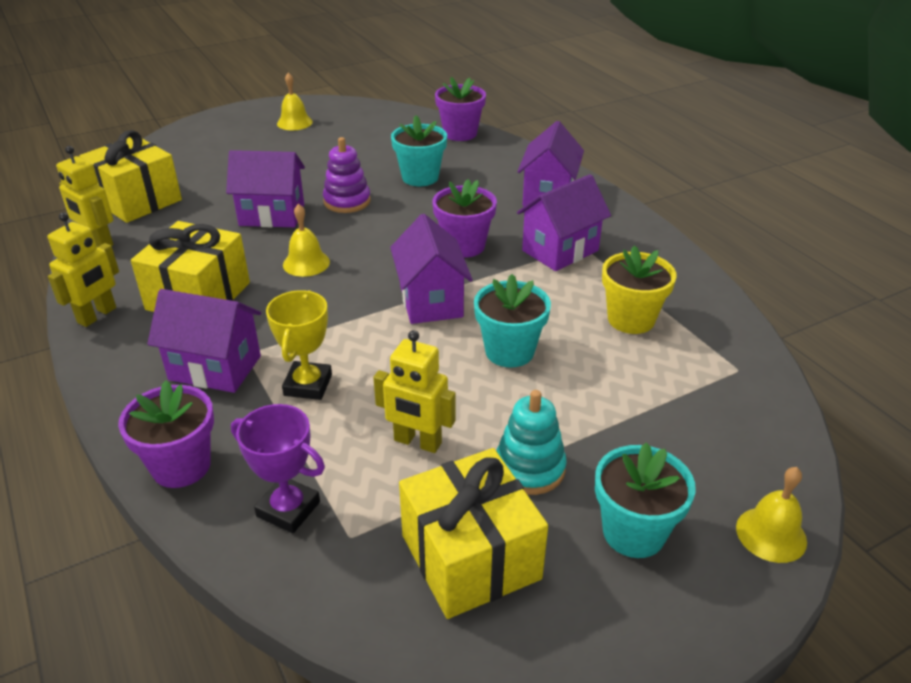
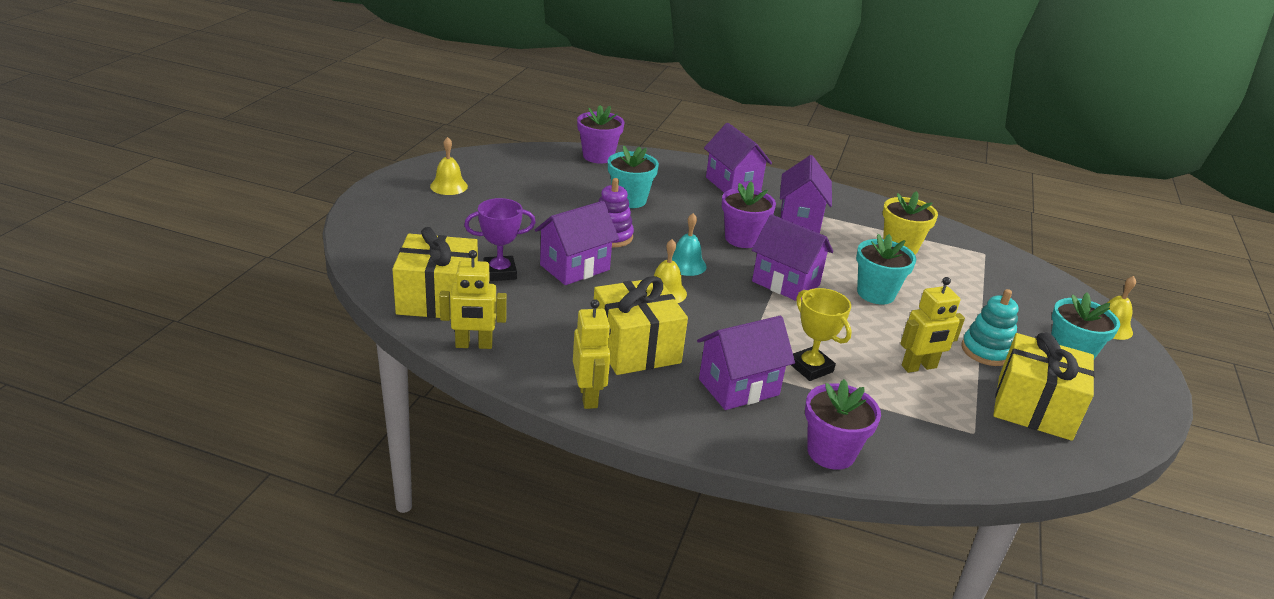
camera: 45 degrees left, 5 degrees down
(288, 509) = (924, 438): purple trophy -> purple trophy (500, 272)
(367, 248) = (686, 264): none -> turquoise bell

